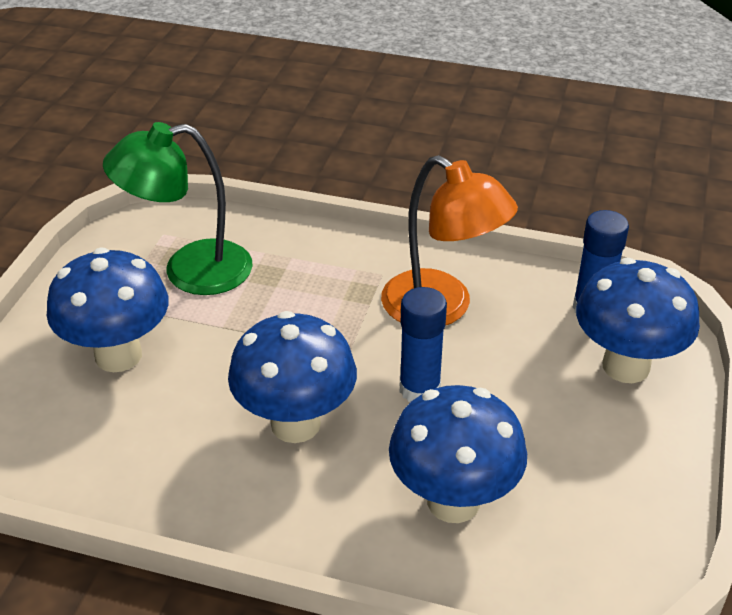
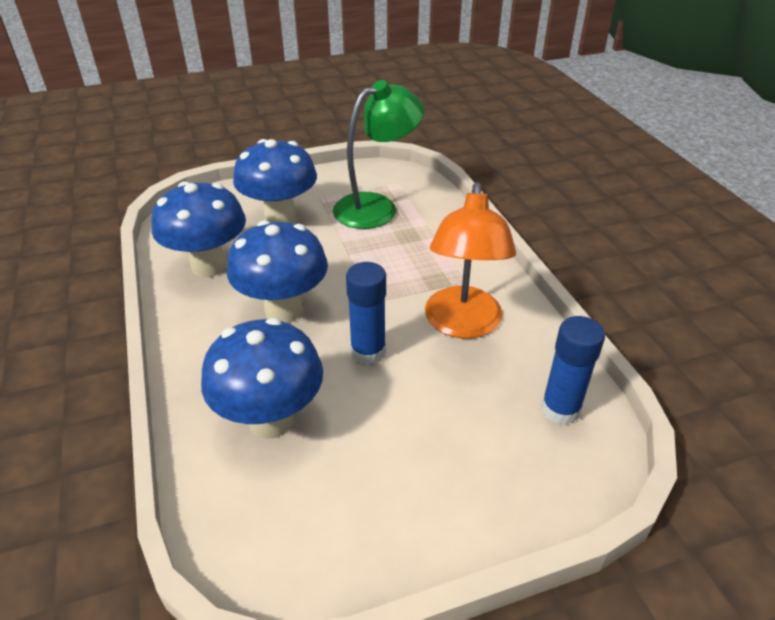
camera: 55 degrees right, 0 degrees up
(189, 271) = (376, 207): green lamp -> green lamp turned 105 degrees clockwise
(626, 366) = (513, 463): blue mushroom -> blue mushroom (209, 266)

